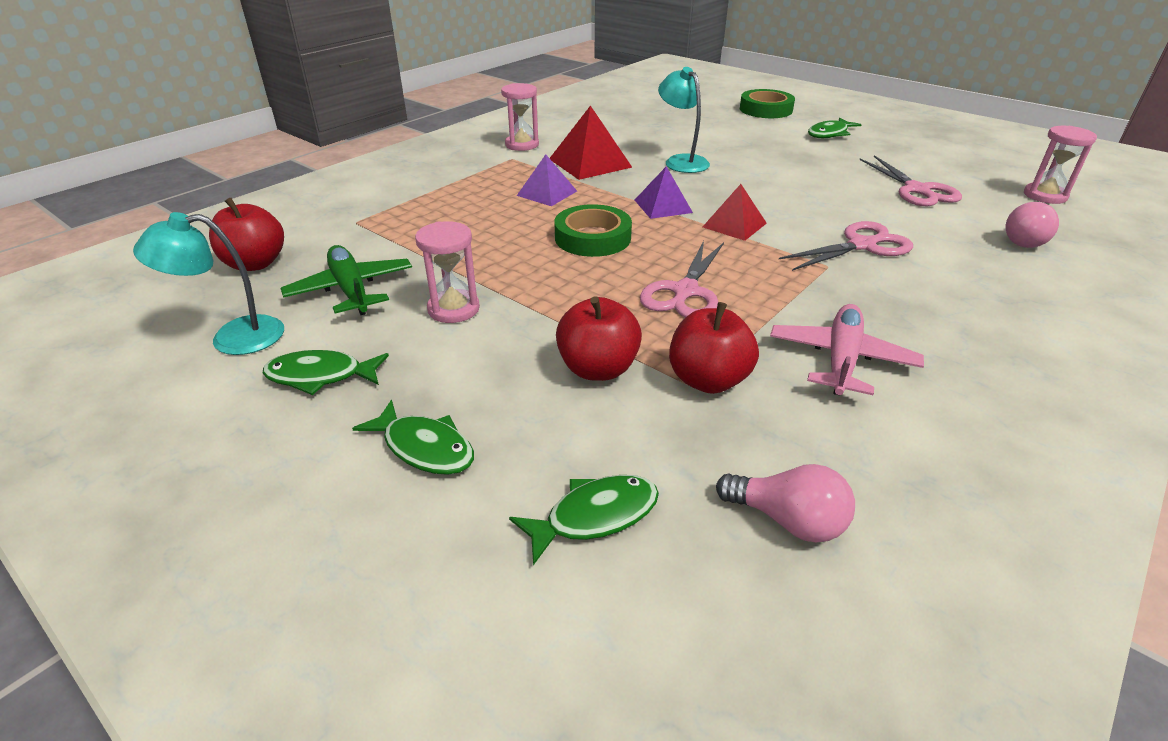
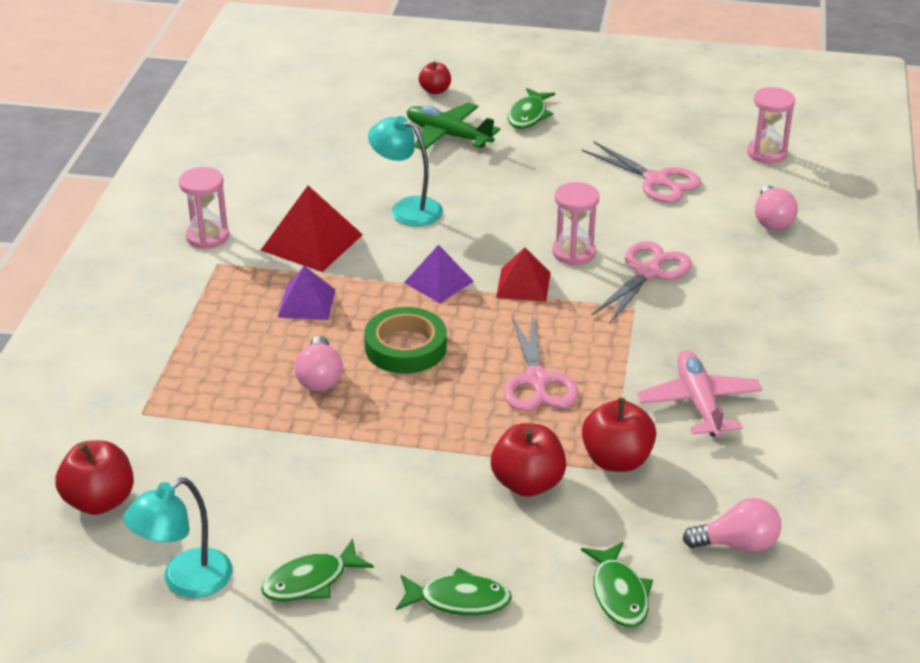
camera: 30 degrees left, 0 degrees up
(351, 290) = (236, 492): green plane -> green plane (448, 135)
(453, 309) = (354, 475): pink hourglass -> pink hourglass (573, 253)
(503, 238) = (319, 378): none -> pink light bulb
(595, 516) = (619, 594): green fish -> green fish turned 135 degrees clockwise
(765, 109) = (435, 90): green tape -> red apple

